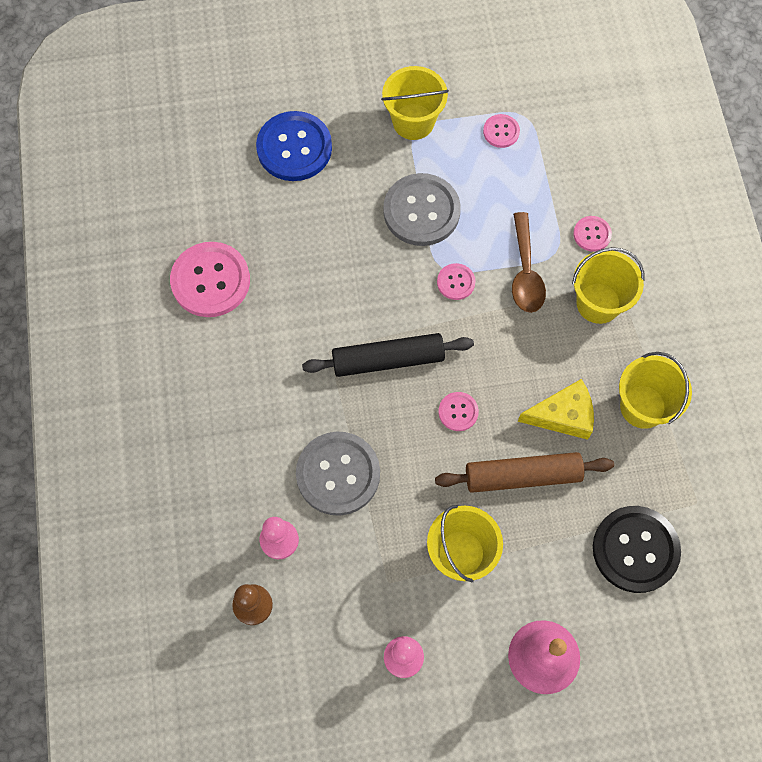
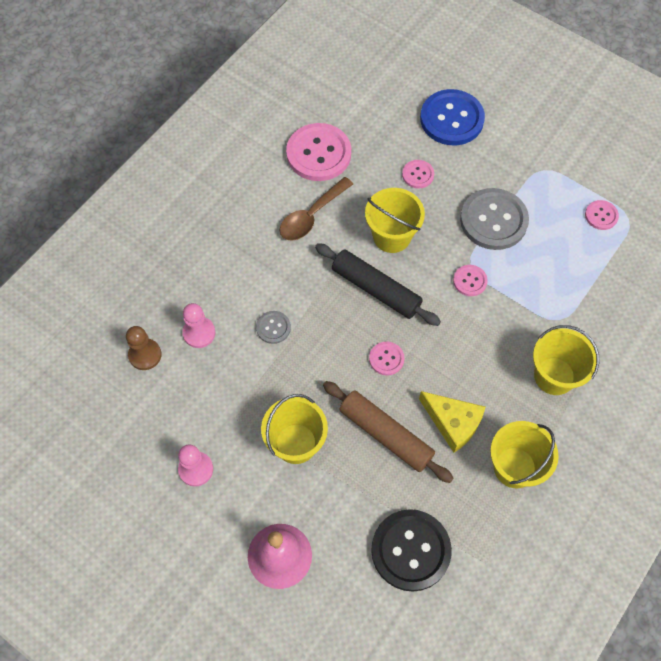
camera: 45 degrees right, 5 degrees down
(338, 474) = (273, 328): grey button -> grey button, size x0.49
(413, 122) = (546, 163): yellow bucket -> yellow bucket (392, 236)
(525, 272) = (524, 314): brown spoon -> brown spoon (311, 216)
(592, 234) = (597, 330): pink button -> pink button (418, 175)

